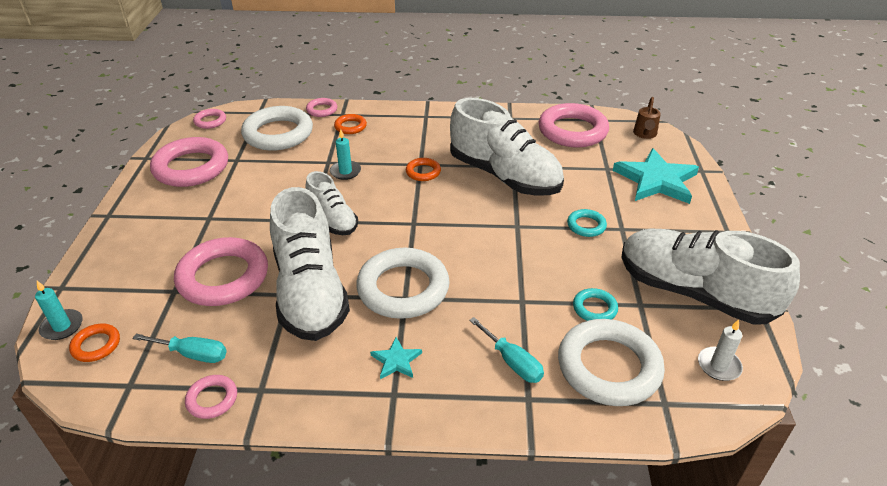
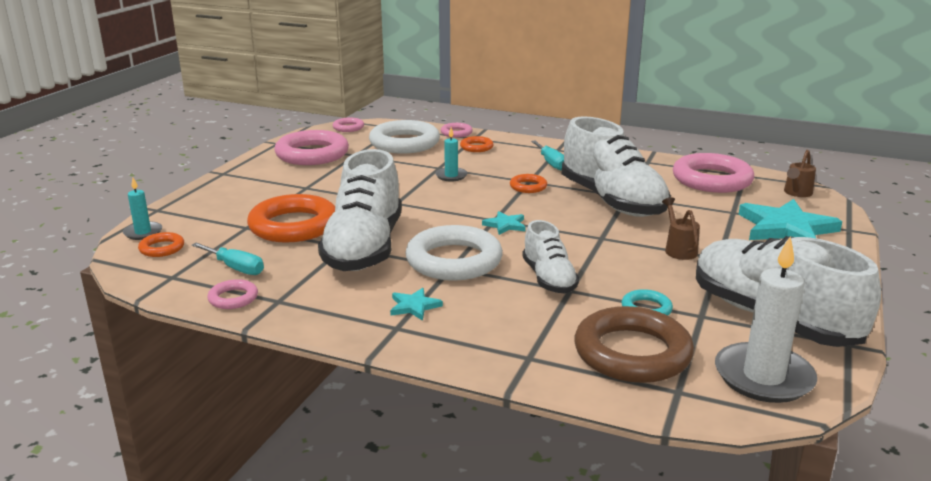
camera: 20 degrees right, 15 degrees down
(223, 277) = (293, 226): pink ring -> orange ring
(332, 219) = (417, 205): white shoe -> white shoe (548, 279)
(426, 229) = (505, 225): none -> turquoise star
(512, 362) = (530, 329): turquoise screwdriver -> turquoise screwdriver (551, 163)
(586, 226) = (679, 249): turquoise ring -> brown watering can
(608, 367) = (632, 353): white ring -> brown ring
(719, 366) = (763, 377): white candle -> white candle, size x1.92

